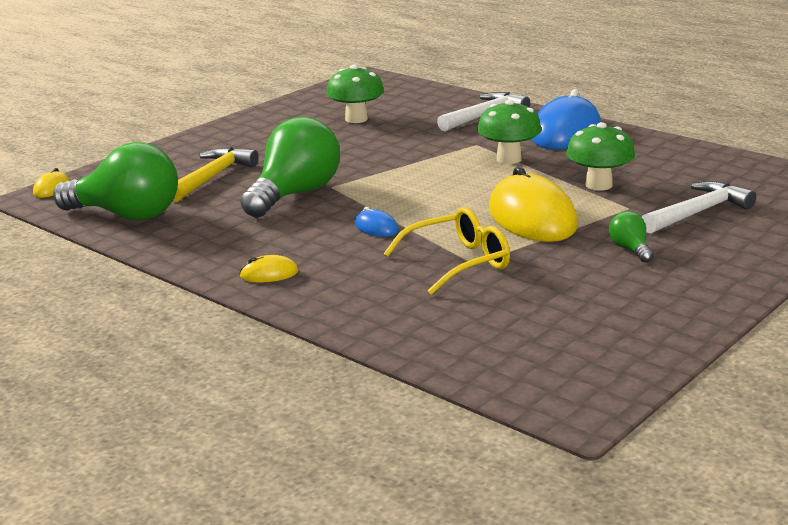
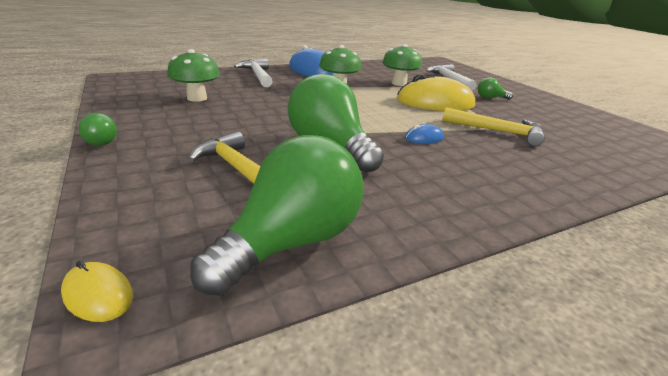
camera: 70 degrees left, 5 degrees up
(217, 127) = (102, 141): none -> green light bulb
(269, 274) = (502, 192): yellow mouse -> none
(457, 263) = (497, 131): yellow glasses -> yellow hammer

